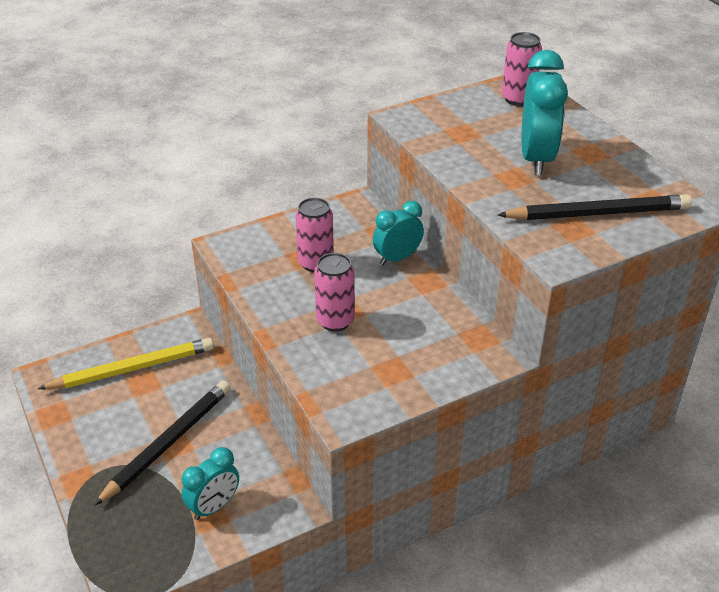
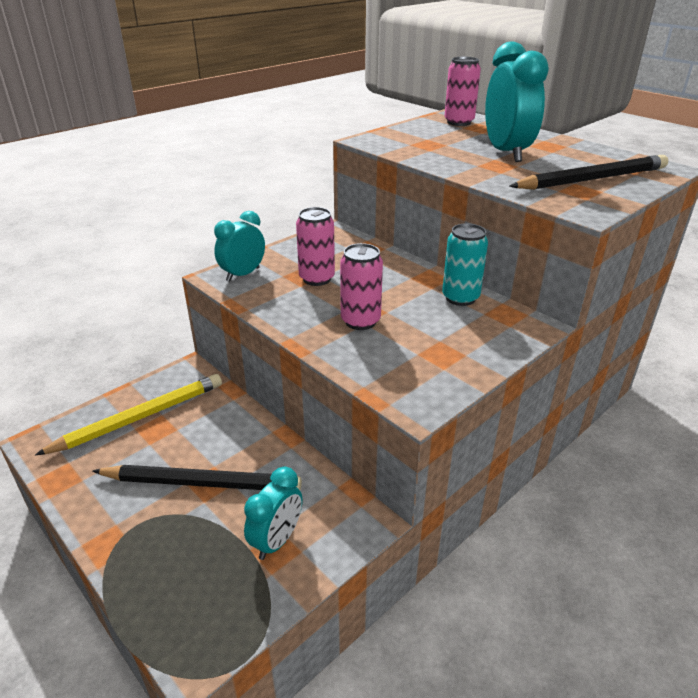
camera: 15 degrees left, 5 degrees down
(168, 443) = (202, 483): black pencil -> black pencil turned 75 degrees clockwise
(397, 258) = (392, 265): turquoise clock -> turquoise clock (243, 274)
(444, 311) = (460, 298): none -> turquoise can

